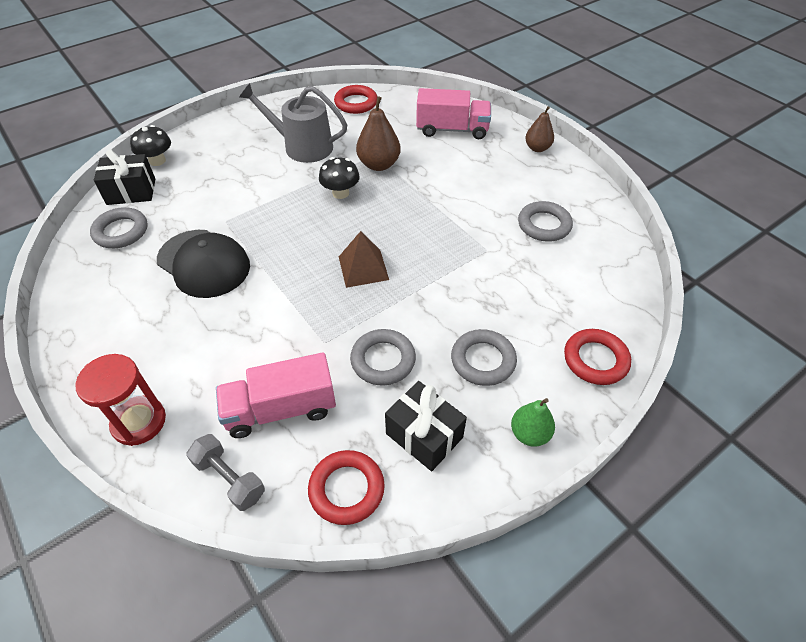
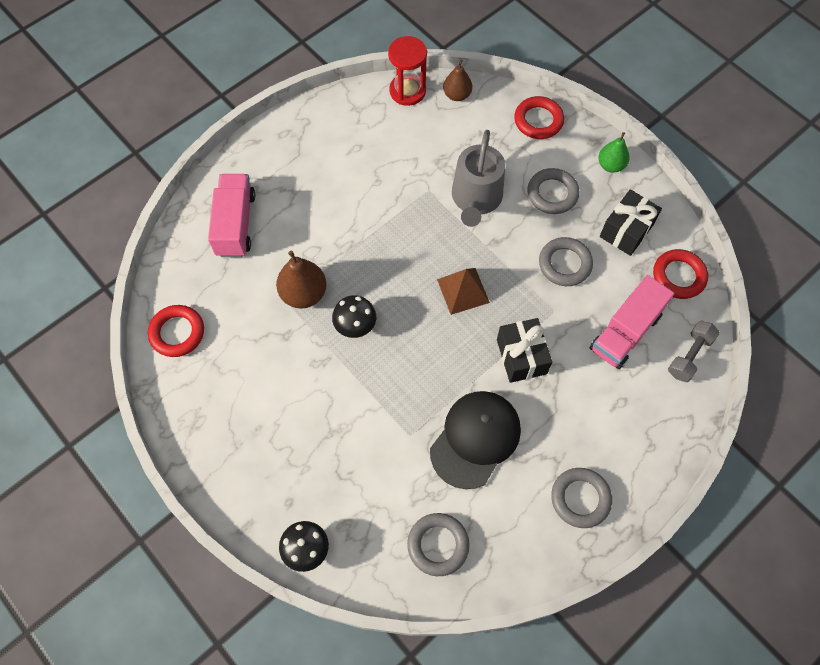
camera: 95 degrees left, 15 degrees up
(131, 191) = (368, 560): black gift -> black gift (521, 356)
(139, 422) = (659, 438): red hourglass -> red hourglass (407, 91)
(280, 409) = (625, 332): pink truck -> pink truck turned 60 degrees clockwise
(302, 146) = (272, 380): grey watering can -> grey watering can (476, 199)
(537, 148) = (269, 145): brown pear -> brown pear (457, 95)
(544, 225) = (389, 145): grey ring -> grey ring (580, 498)

